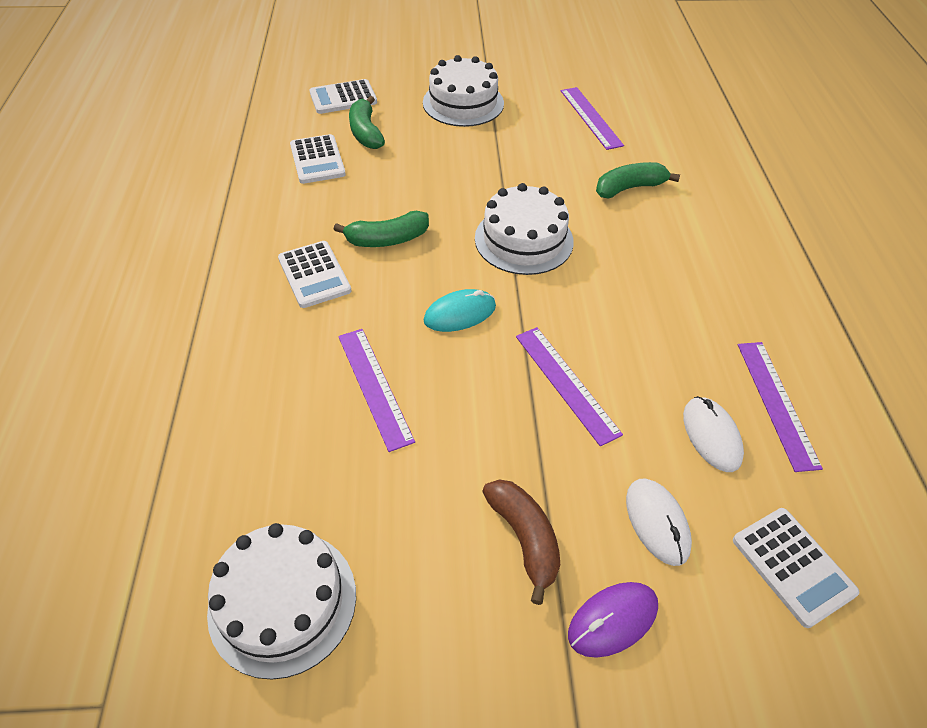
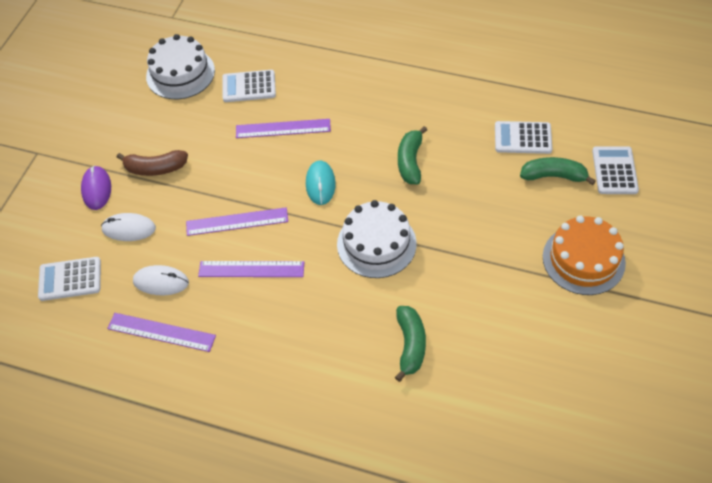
camera: 115 degrees right, 5 degrees up
(314, 275) = (390, 116): white calculator -> white calculator (249, 87)
(463, 103) = (583, 259): white cake -> orange cake
(590, 117) = (529, 360): purple ruler -> purple ruler (251, 269)

